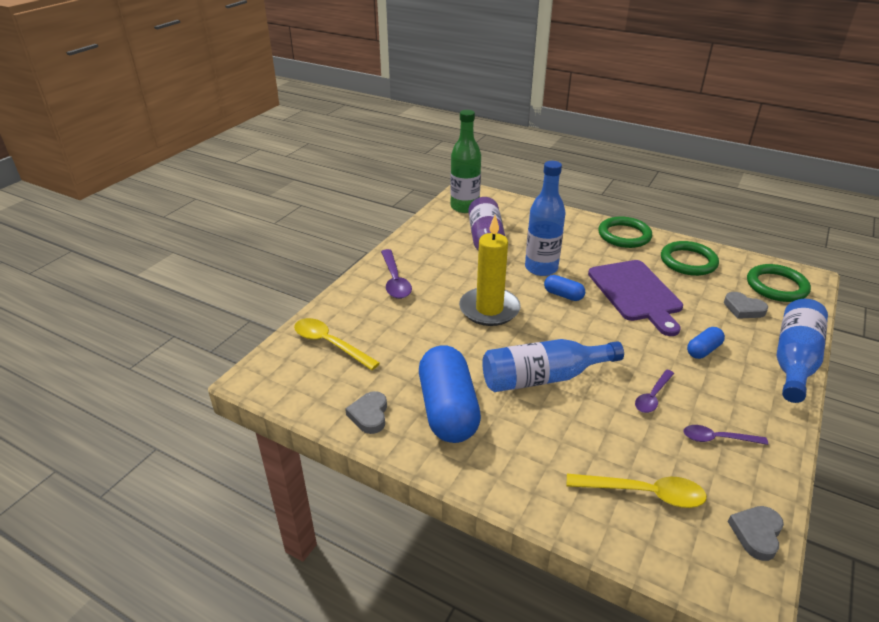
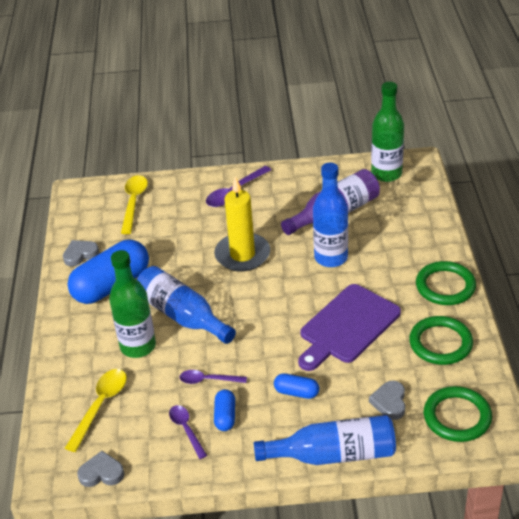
camera: 60 degrees right, 5 degrees up
(563, 295) = (301, 285): blue capsule -> blue capsule (225, 416)
(565, 426) = (138, 346): none -> green bottle
(643, 493) = (100, 406): yellow spoon -> yellow spoon turned 135 degrees counterclockwise

